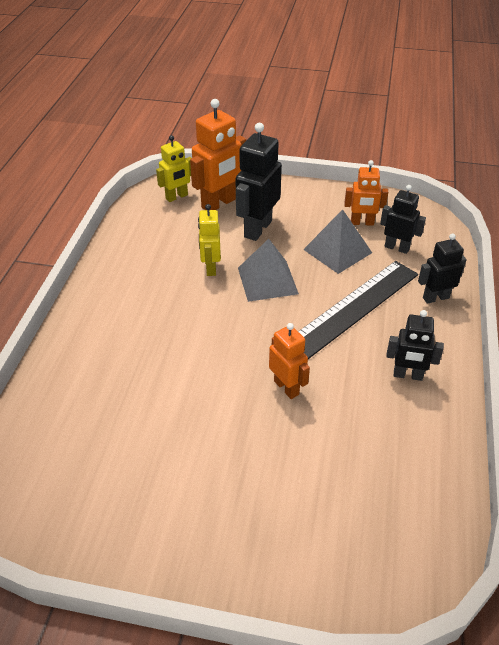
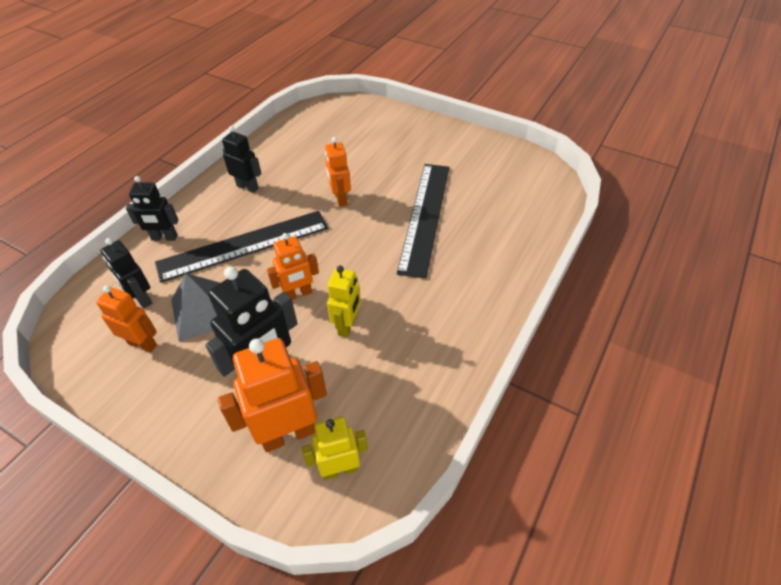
camera: 160 degrees left, 5 degrees up
(174, 389) = (425, 216): none -> black ruler
(267, 280) = (298, 294): grey pyramid -> orange robot

